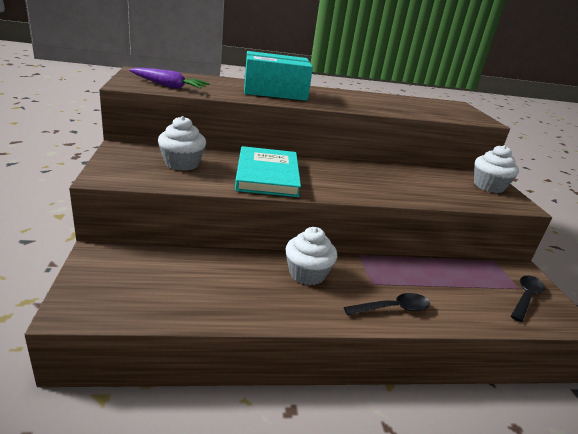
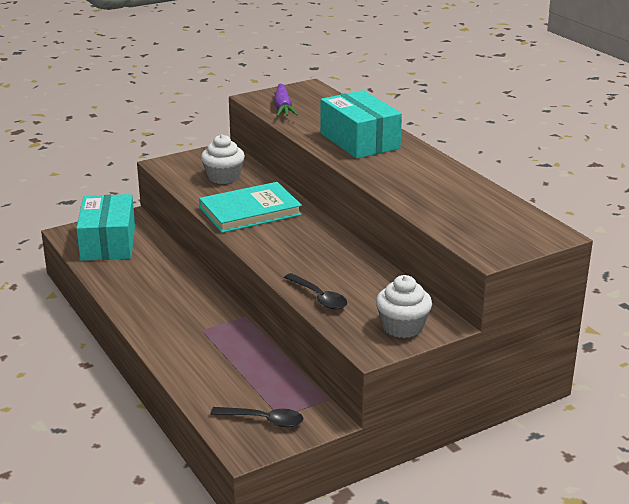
camera: 70 degrees right, 0 degrees up
(138, 286) = (108, 242): none -> turquoise box
(307, 274) = (186, 298): white cupcake -> none
(393, 308) = (172, 345): black spoon -> black spoon (319, 297)

